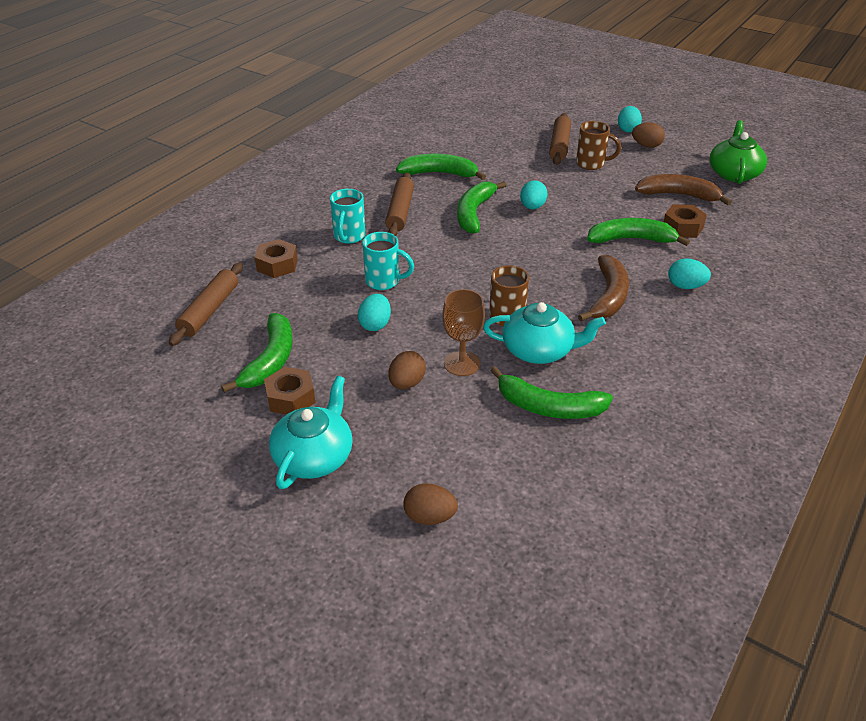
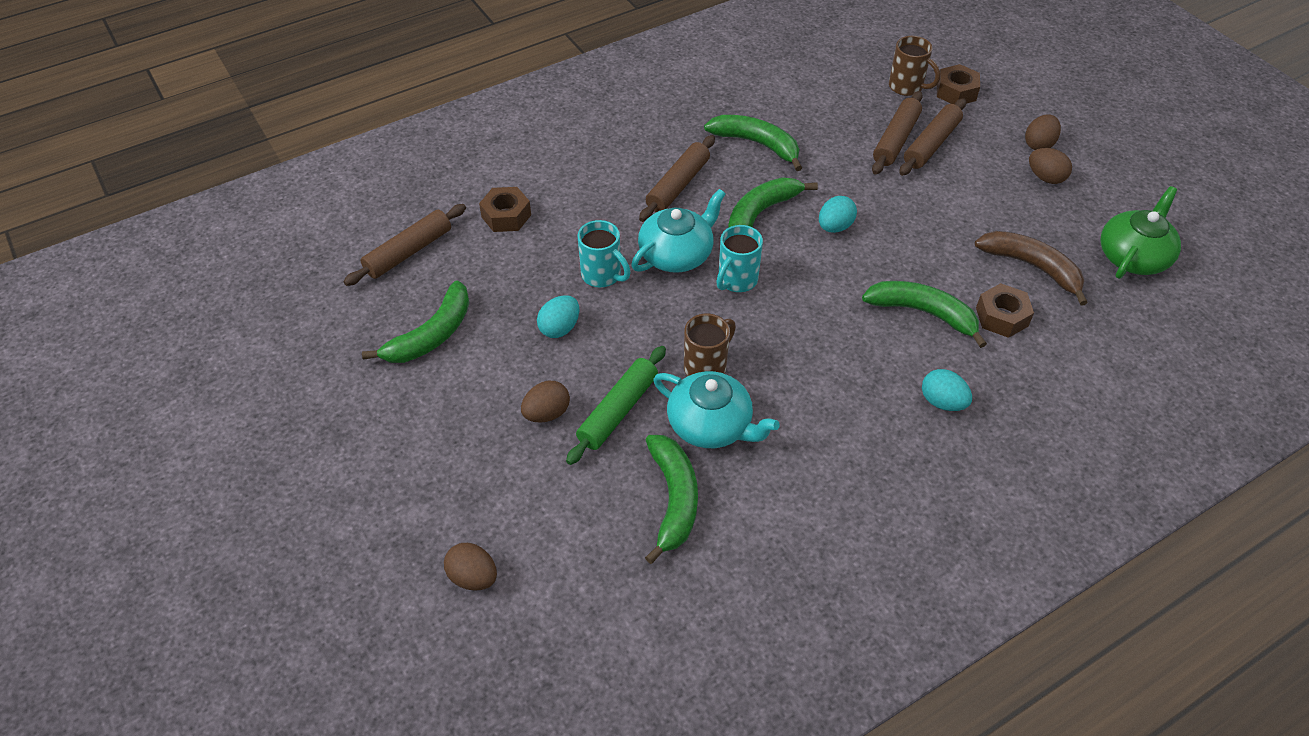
camera: 25 degrees right, 10 degrees up
(290, 398) = (425, 387): brown nut -> brown nut (956, 92)
(314, 456) = (408, 464): turquoise teapot -> turquoise teapot (677, 254)
(349, 236) = (601, 202): turquoise mug -> turquoise mug (736, 280)
(462, 363) = (618, 411): brown goblet -> green rolling pin
(534, 148) = (896, 140): none -> brown rolling pin
(548, 407) = (673, 500): green banana -> green banana turned 135 degrees counterclockwise
(591, 164) = (952, 185): brown mug -> brown mug (907, 87)
(608, 297) = (838, 384): brown banana -> none
(627, 129) = (1038, 145): turquoise egg -> brown egg

